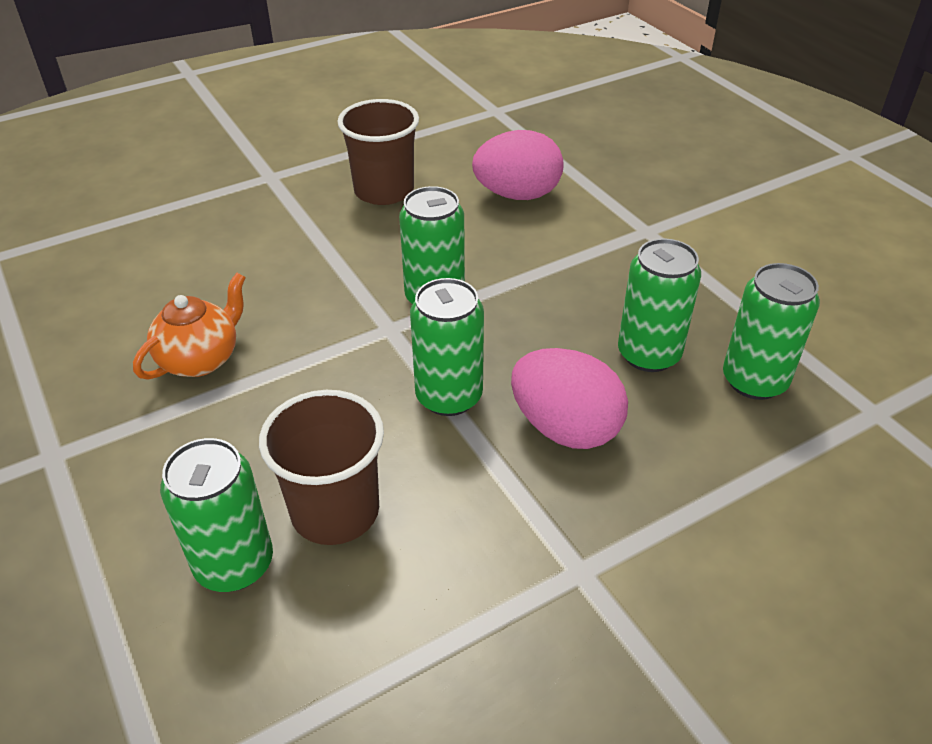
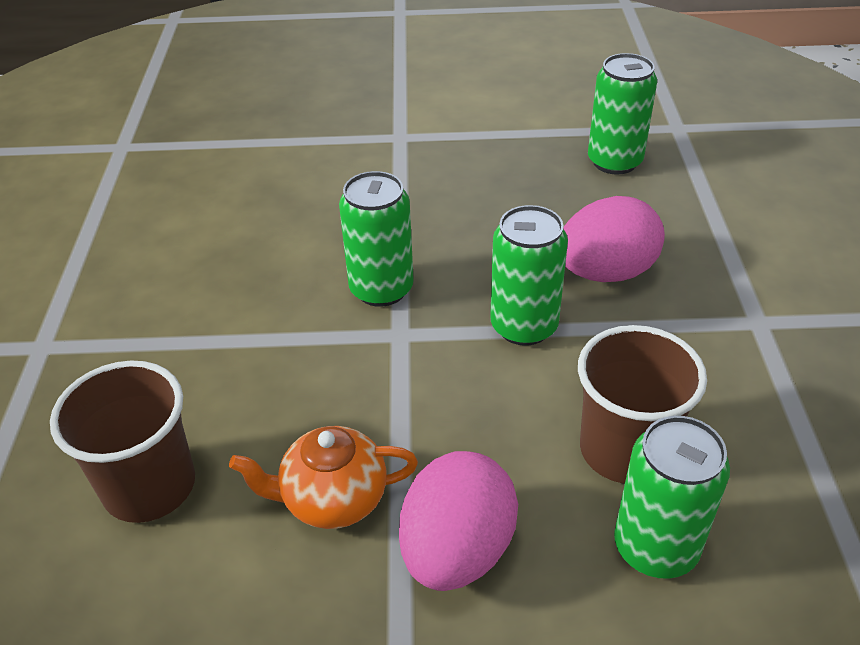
camera: 60 degrees left, 0 degrees up
(201, 359) = (332, 499): orange teapot -> orange teapot turned 75 degrees counterclockwise
(384, 191) = (173, 266): brown cup -> brown cup (149, 486)
(517, 195) = (276, 184): pink egg -> pink egg (457, 550)
(648, 354) = (551, 197): green can -> none

